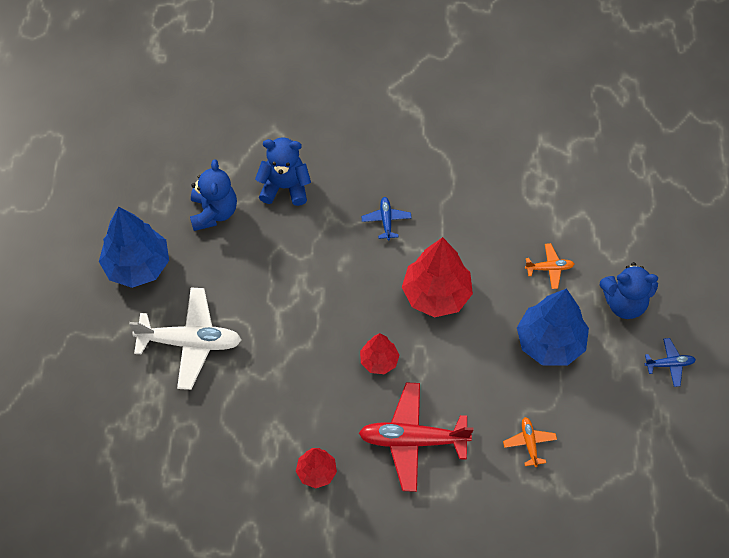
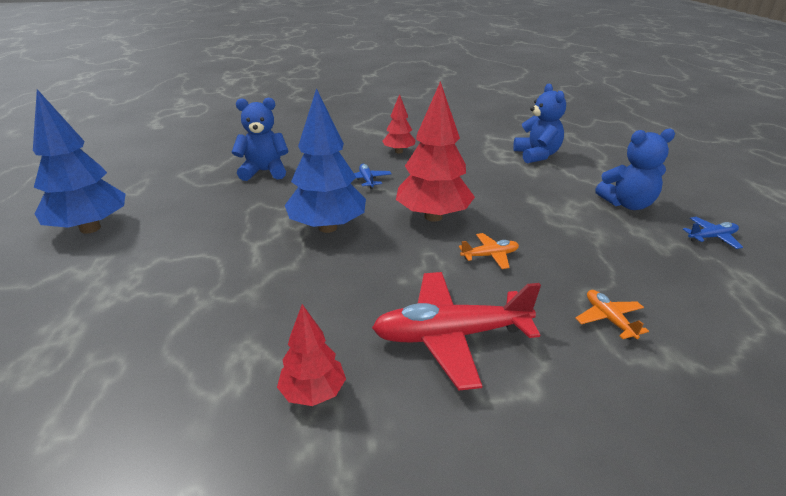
camera: 10 degrees left, 30 degrees down
(190, 342) = (137, 278): white plane -> none
(213, 212) = (189, 190): blue teddy bear -> blue teddy bear (537, 155)
(379, 361) = (383, 269): red tree -> red tree (399, 151)
(549, 268) = (539, 192): orange plane -> orange plane (490, 256)
(550, 342) = (573, 235): blue tree -> blue tree (327, 227)

